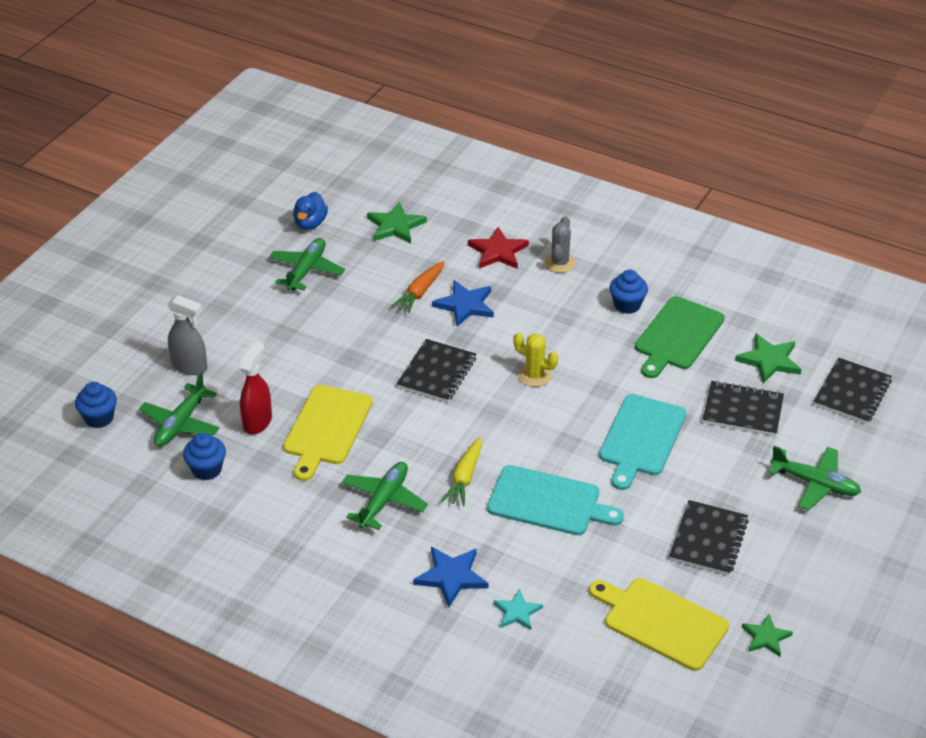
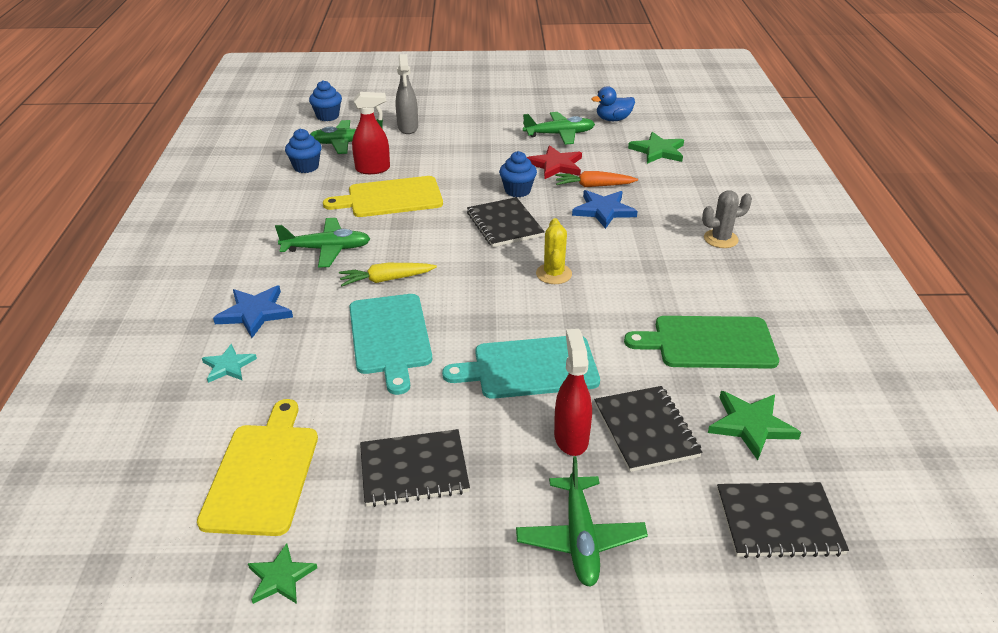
camera: 60 degrees right, 5 degrees down
(437, 373) = (504, 224): black notebook -> black notebook turned 75 degrees clockwise
(498, 251) = (692, 204): red star -> red star (556, 165)
(627, 305) = (714, 295): blue cupcake -> blue cupcake (517, 191)
(727, 449) = (571, 438): none -> red spray bottle

